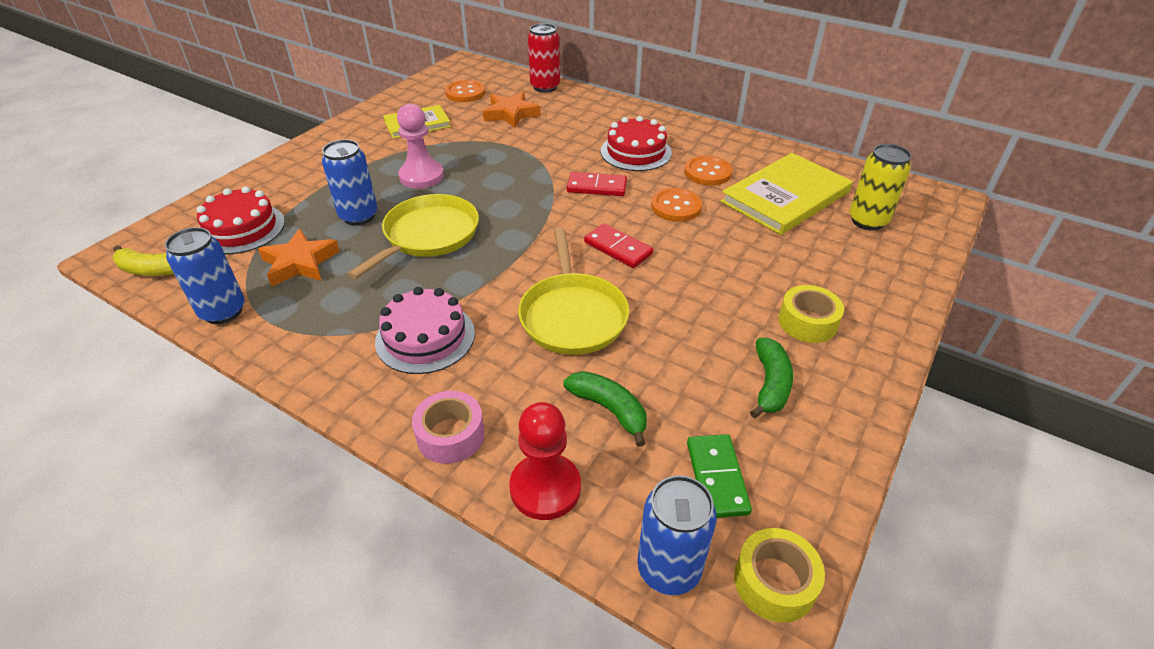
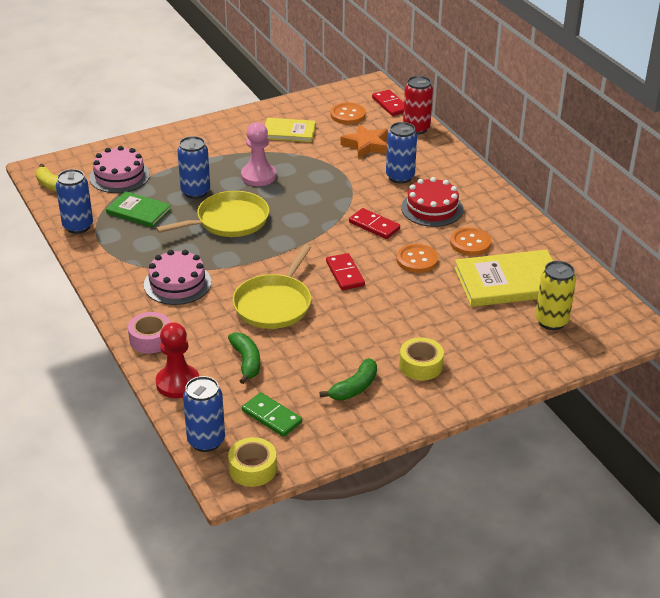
camera: 30 degrees right, 5 degrees down
(241, 229) = (119, 176): red cake -> pink cake
(300, 263) = (139, 211): orange star -> green book
(499, 74) = (390, 105): none -> red domino
(574, 133) = (400, 177): none -> blue can
(717, 477) = (272, 416): green domino -> green domino turned 75 degrees counterclockwise

